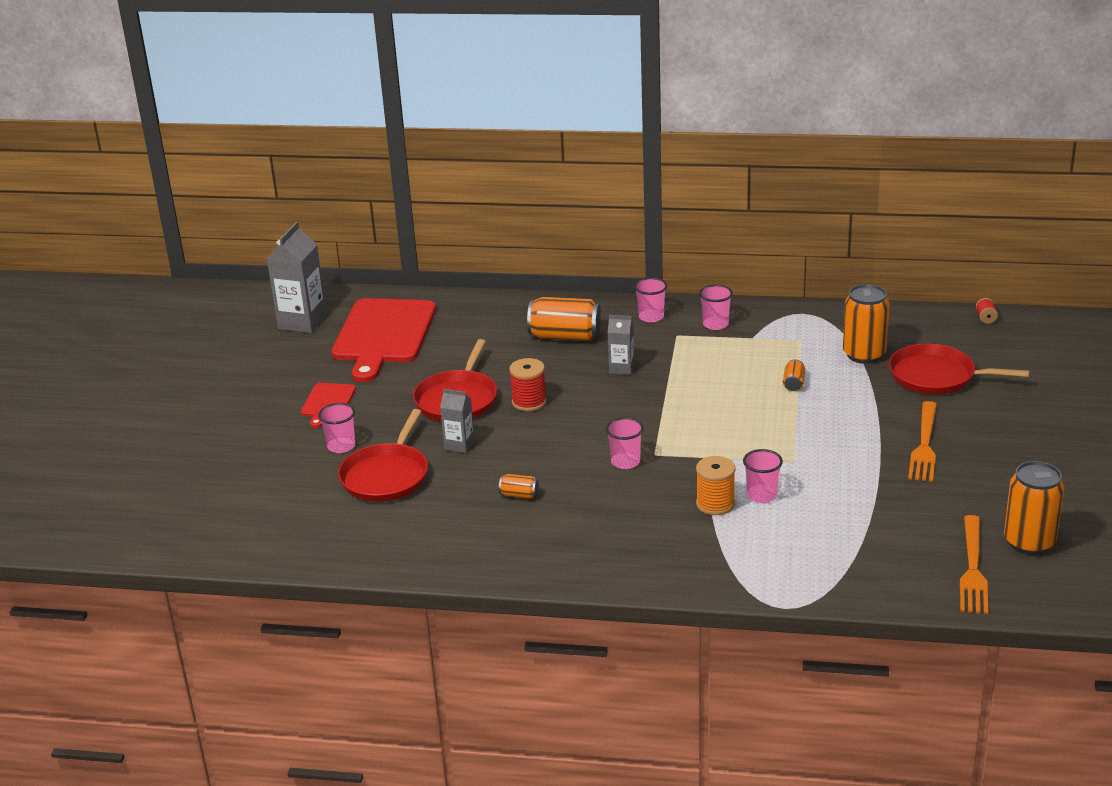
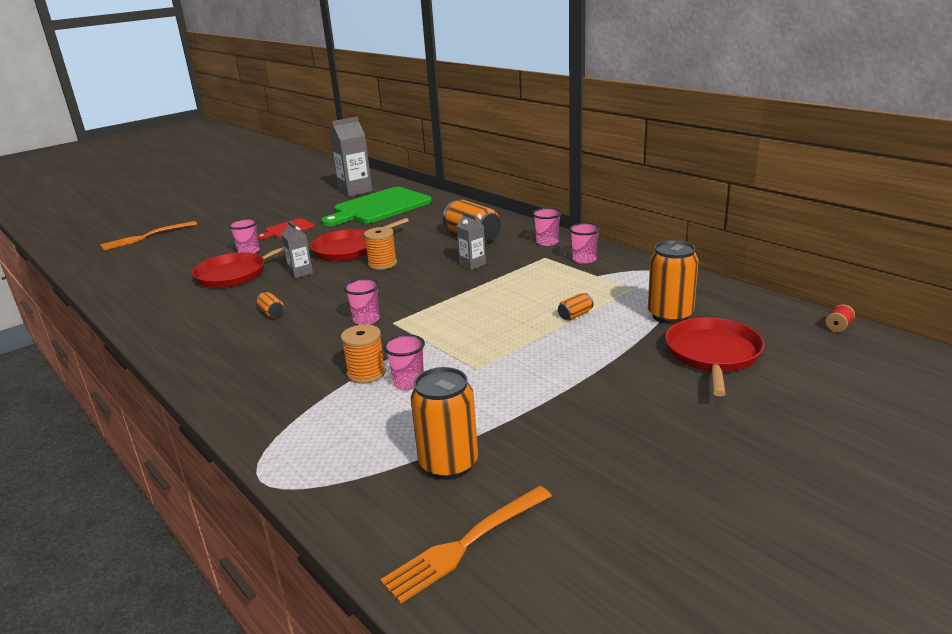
camera: 40 degrees right, 5 degrees down
(383, 335) = (379, 207): red cutting board -> green cutting board
(529, 402) = (382, 264): red spool -> orange spool
(924, 445) = (608, 405): orange fork -> orange fork (145, 237)
(936, 376) = (712, 355): red pan -> red pan turned 45 degrees clockwise
(1029, 542) = (567, 551): orange can -> orange can (448, 464)

